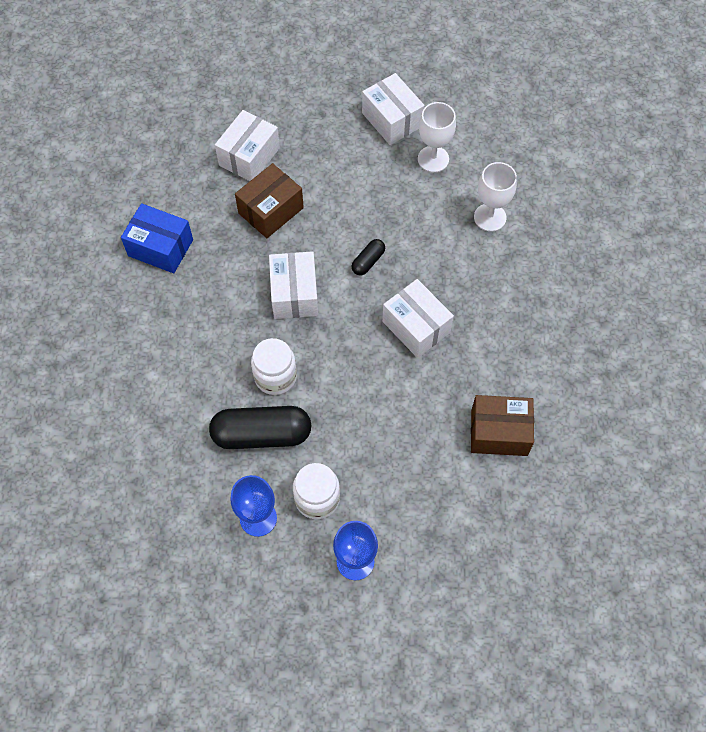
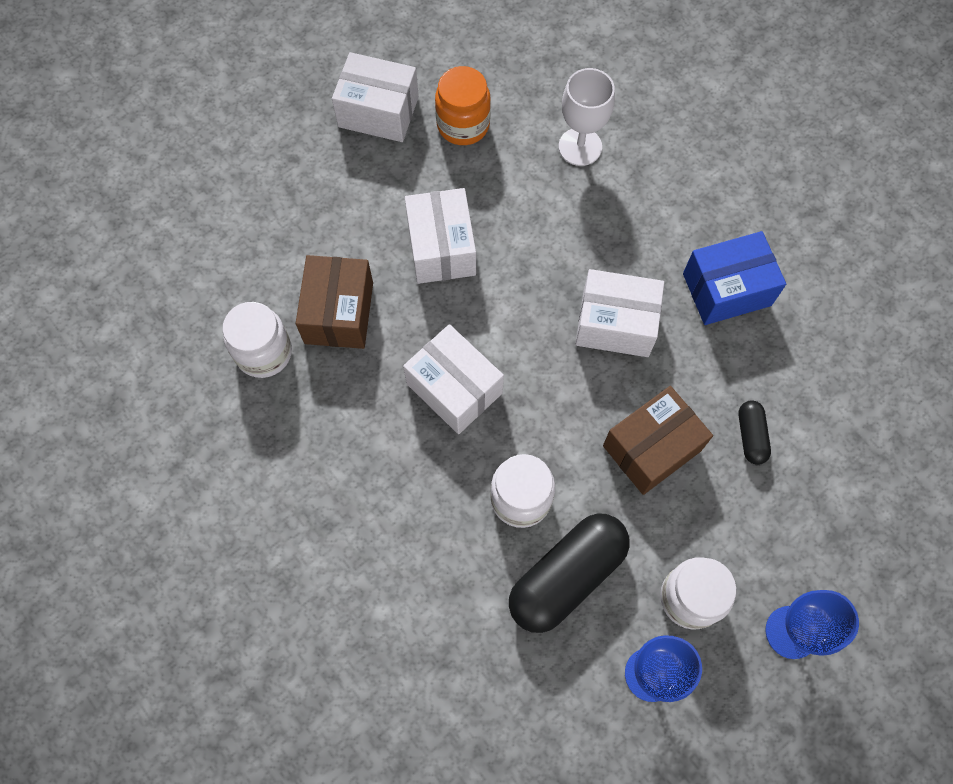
camera: 40 degrees left, 5 degrees up
(160, 248) = (250, 453): blue box -> blue box (726, 289)
(214, 202) = (264, 352): none -> white jar
(249, 156) = (255, 268): white box -> white box (441, 248)
(368, 261) = (499, 290): black capsule -> black capsule (751, 436)
(433, 159) = (463, 125): white goblet -> orange jar
(499, 432) = (799, 371): brown box -> brown box (652, 448)

